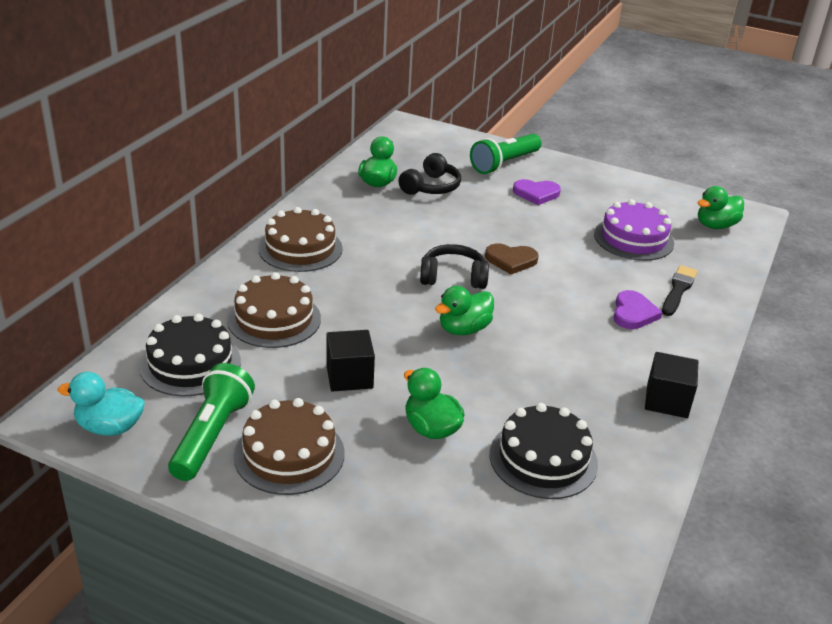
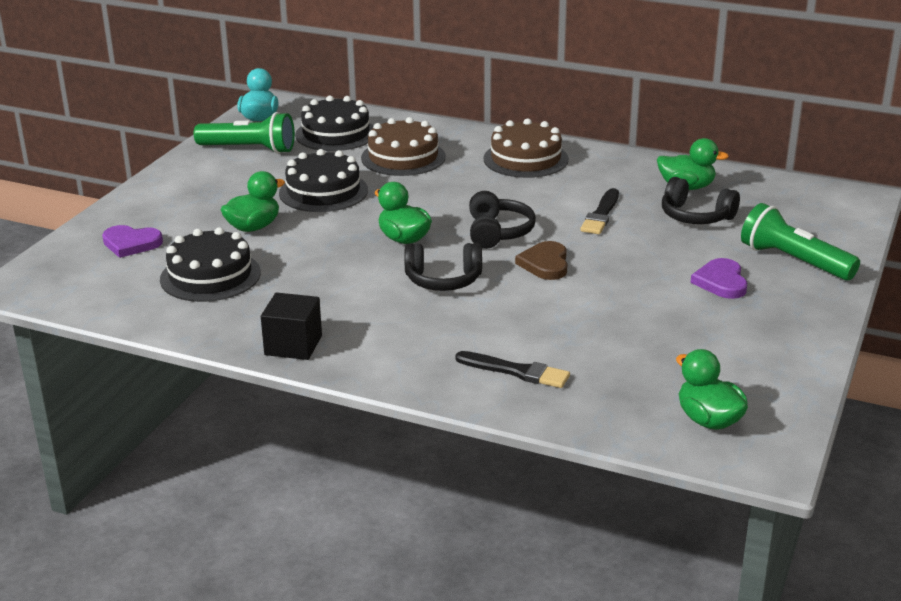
camera: 90 degrees right, 5 degrees down
(289, 454) = (226, 176): brown cake -> none
(349, 376) = (323, 192): black cube -> black cake
(424, 225) = (601, 215): none -> black brush
(542, 312) = (443, 280): none -> black headphones
(633, 239) = (634, 347): purple cake -> none
(633, 313) = (455, 336): purple heart -> purple heart (131, 243)

